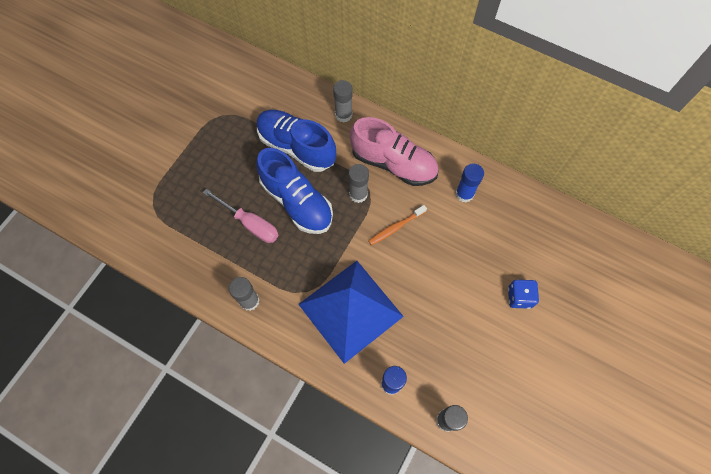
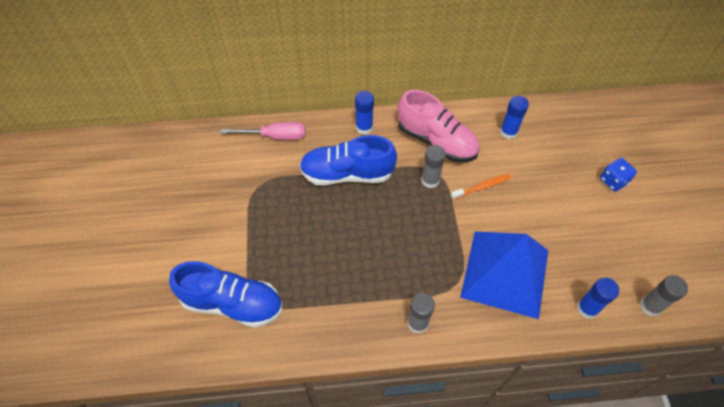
camera: 35 degrees left, 10 degrees down
(250, 223) = (361, 259): pink screwdriver -> pink screwdriver (275, 136)
(297, 201) = (386, 216): blue shoe -> blue shoe (232, 303)
(343, 115) = (364, 127): grey glue stick -> blue glue stick
(393, 163) = (436, 141): pink shoe -> pink shoe turned 45 degrees clockwise
(396, 227) = (481, 187): orange toothbrush -> orange toothbrush turned 135 degrees counterclockwise

